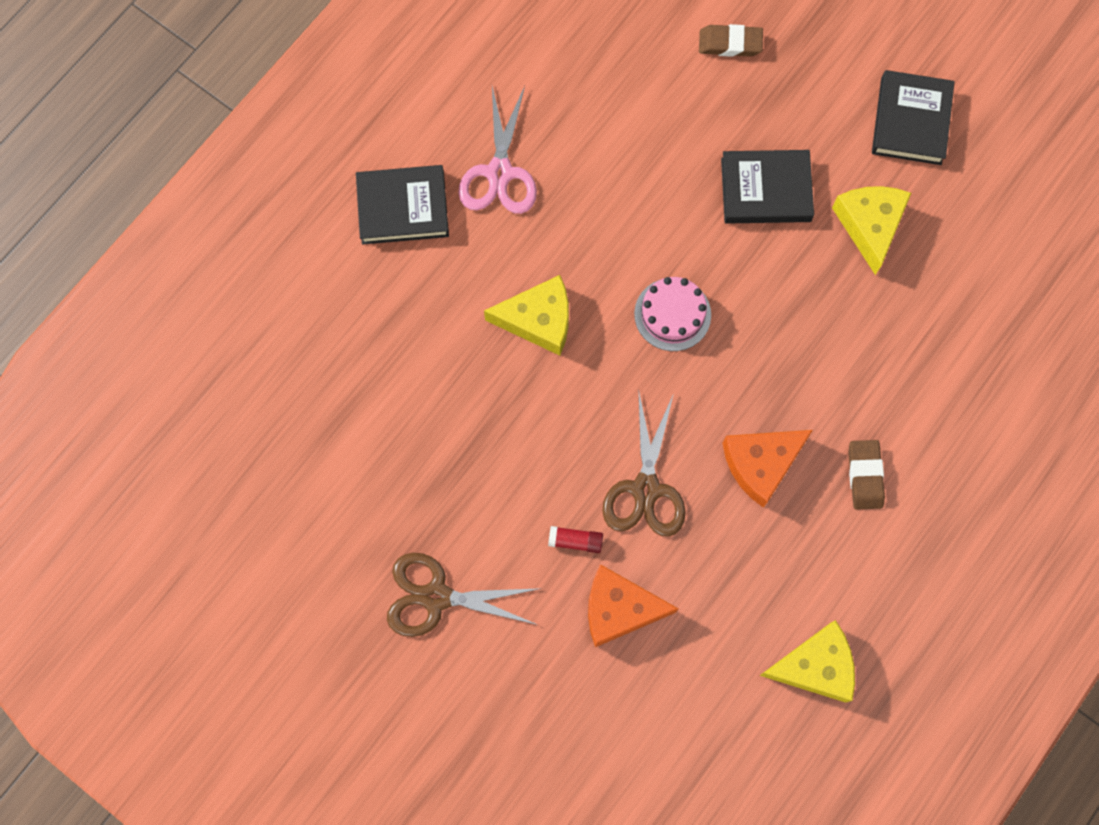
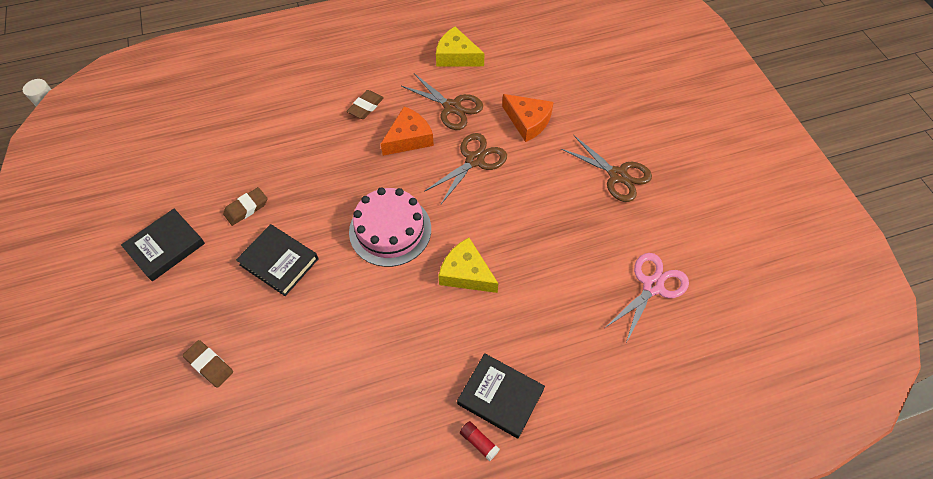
camera: 145 degrees left, 15 degrees down
(499, 173) = (422, 378): pink scissors -> pink scissors (652, 286)
(575, 541) = (528, 159): red glue stick -> red glue stick (479, 442)
(672, 314) = (390, 230): pink cake -> pink cake, size x1.59
(745, 559) = (452, 107): none -> brown scissors
(761, 464) = (409, 138): orange cheese -> orange cheese turned 45 degrees counterclockwise
(870, 225) = (246, 208): yellow cheese -> brown eraser

